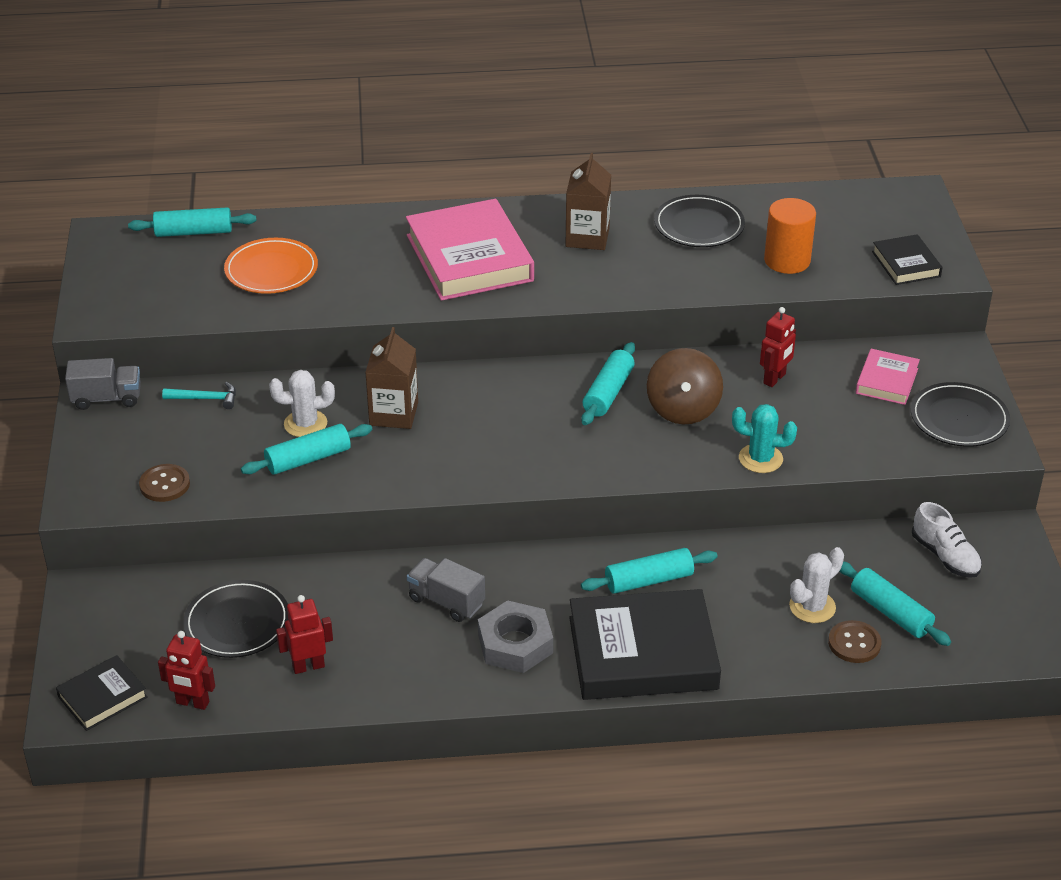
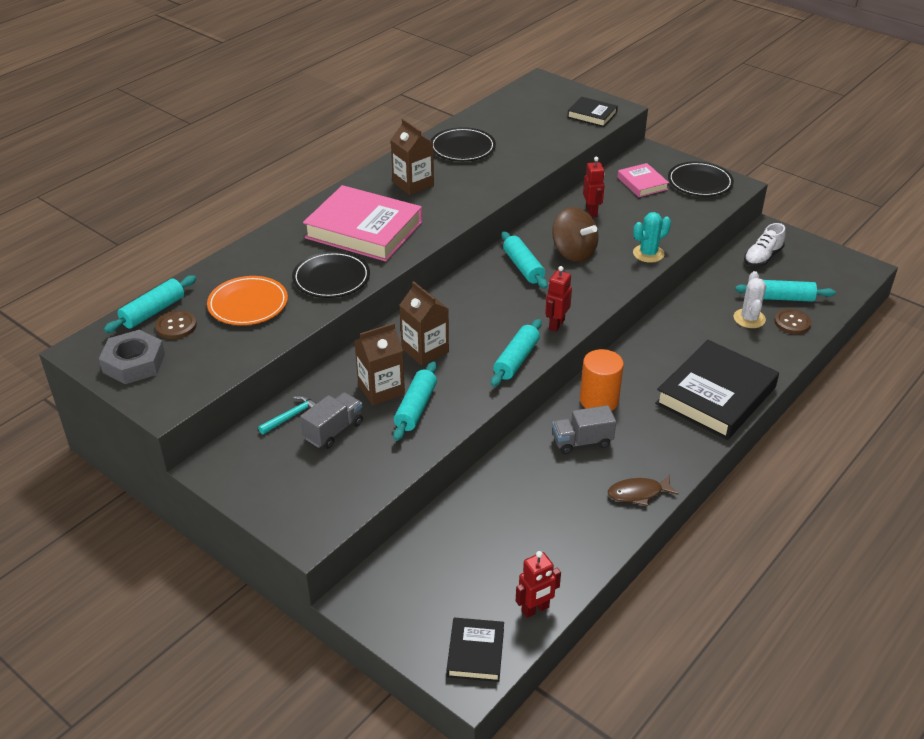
camera: 45 degrees left, 0 degrees up
(107, 398) = (220, 459): grey truck -> grey truck (333, 431)
(164, 484) = (348, 484): brown button -> brown button (176, 326)
(237, 623) = (486, 542): black plate -> black plate (331, 278)
(305, 424) = (381, 389): white cactus -> brown carton
(308, 666) = (566, 534): red robot -> red robot (556, 324)
(422, 681) = (638, 493): none -> brown fish
(515, 644) = (651, 437): grey nut -> grey nut (134, 363)
(649, 580) = (660, 358): turquoise rolling pin -> turquoise rolling pin (516, 360)
(787, 260) = (535, 142): orange cylinder -> orange cylinder (599, 400)
(945, 556) = (762, 257): white shoe -> white shoe turned 120 degrees clockwise

